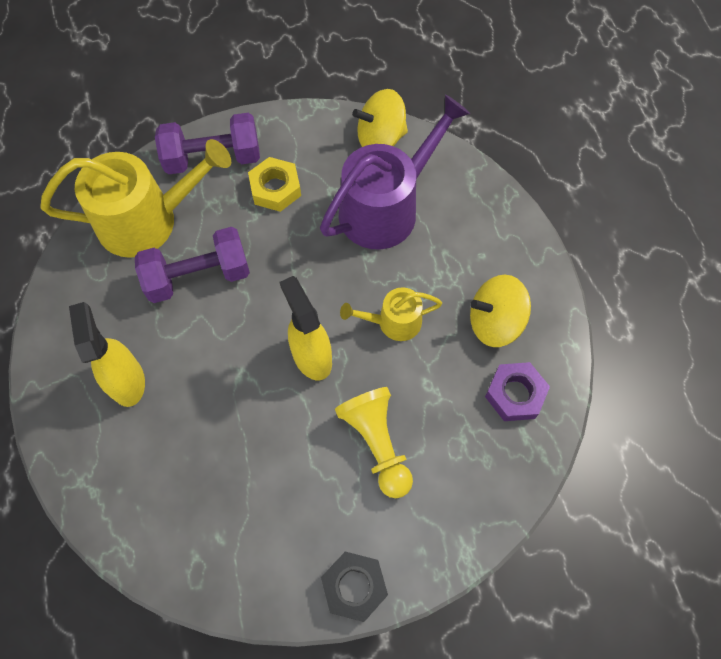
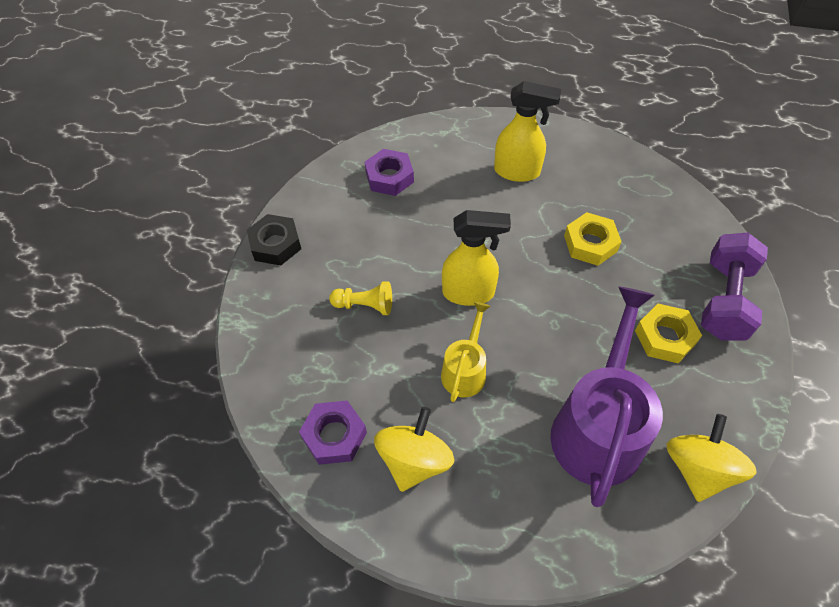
camera: 120 degrees right, 10 degrees down
(147, 220) = (667, 228): yellow watering can -> none
(195, 516) = (389, 177): none -> purple nut
(198, 276) = (590, 243): purple dumbbell -> yellow nut
(377, 443) = (365, 305): yellow pawn -> yellow pawn, size x0.64
(386, 208) = (598, 427): purple watering can -> purple watering can turned 150 degrees counterclockwise

